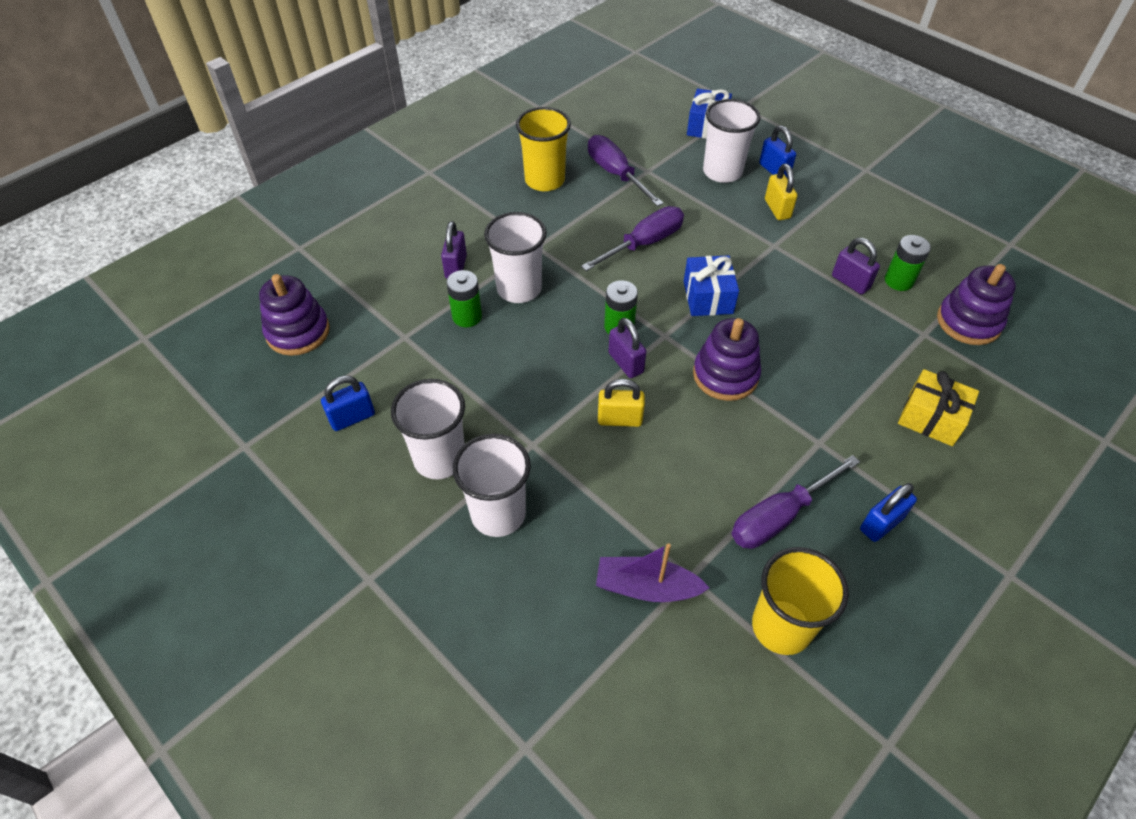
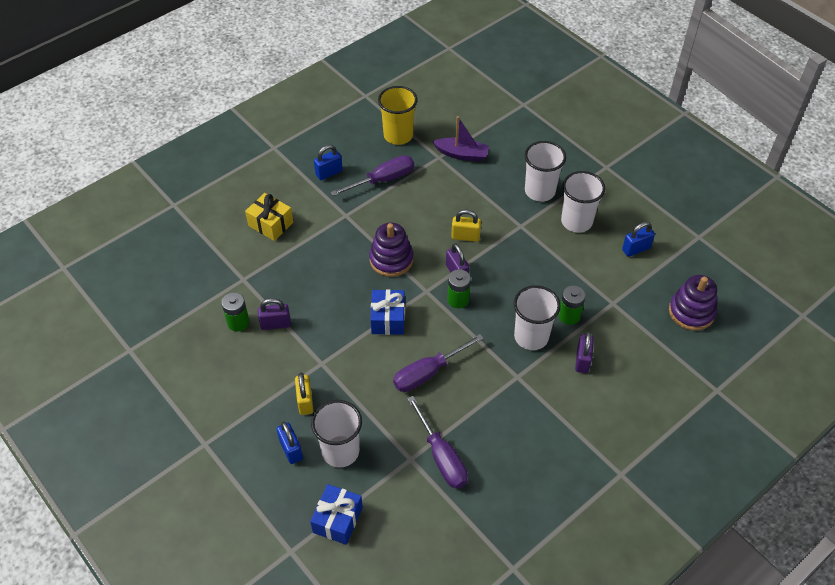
camera: 175 degrees left, 0 degrees up
(544, 180) = (509, 453): yellow cup -> none
(850, 282) = (275, 324): purple padlock -> purple padlock turned 60 degrees counterclockwise
(968, 322) = (207, 285): purple stacking toy -> none

